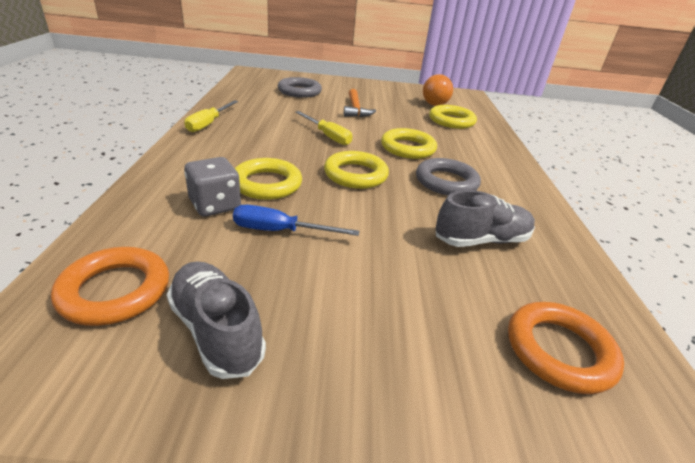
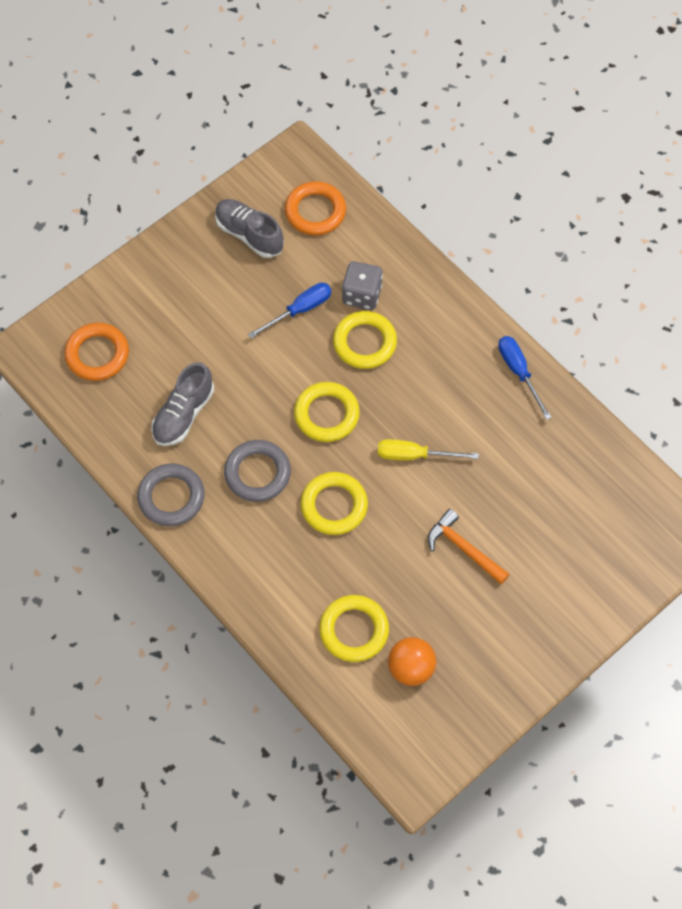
camera: 140 degrees right, 30 degrees up
(209, 124) = (519, 372): yellow screwdriver -> blue screwdriver
(216, 330) = (249, 234): grey shoe -> grey shoe turned 150 degrees counterclockwise
(299, 91) = (566, 533): grey ring -> grey ring (171, 497)

